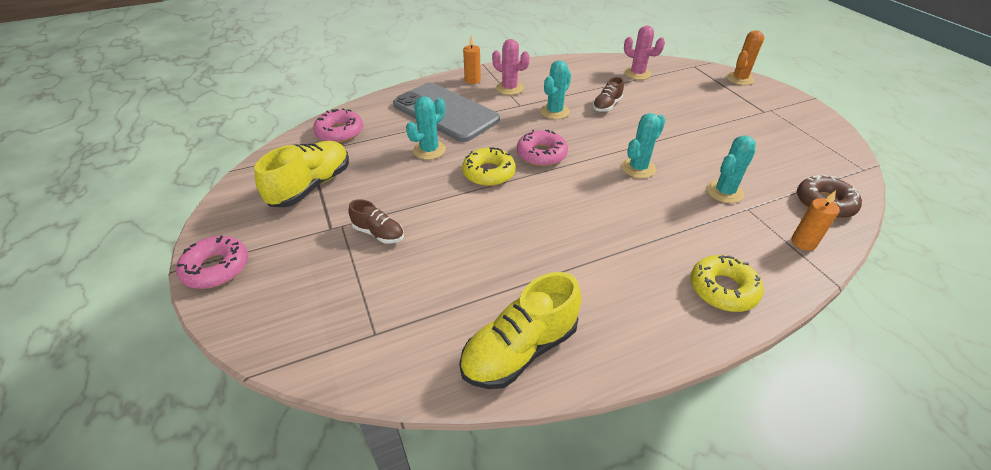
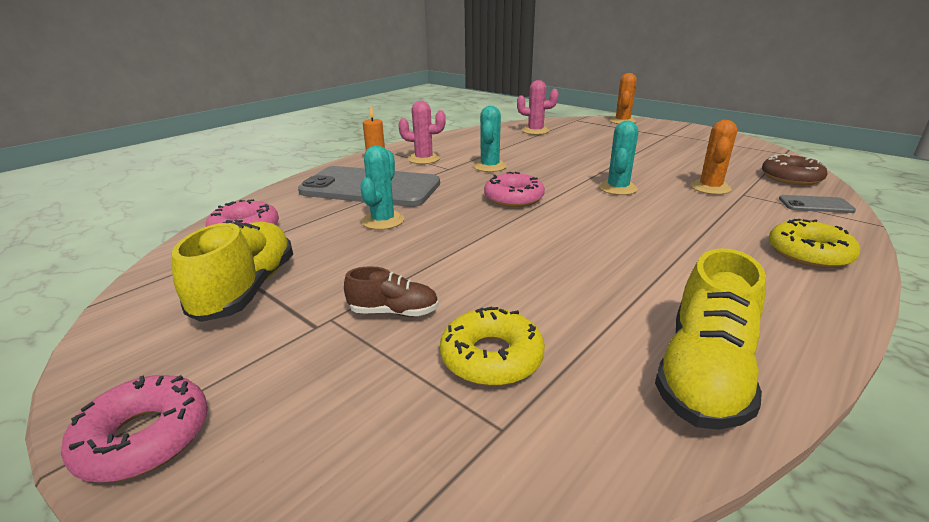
camera: 25 degrees left, 15 degrees down
(488, 173) = (474, 224): yellow donut -> yellow donut (491, 357)
(607, 105) = (534, 154): brown shoe -> none
(724, 192) = (710, 188): turquoise cactus -> orange cactus
(803, 242) = (815, 205): orange candle -> grey phone

